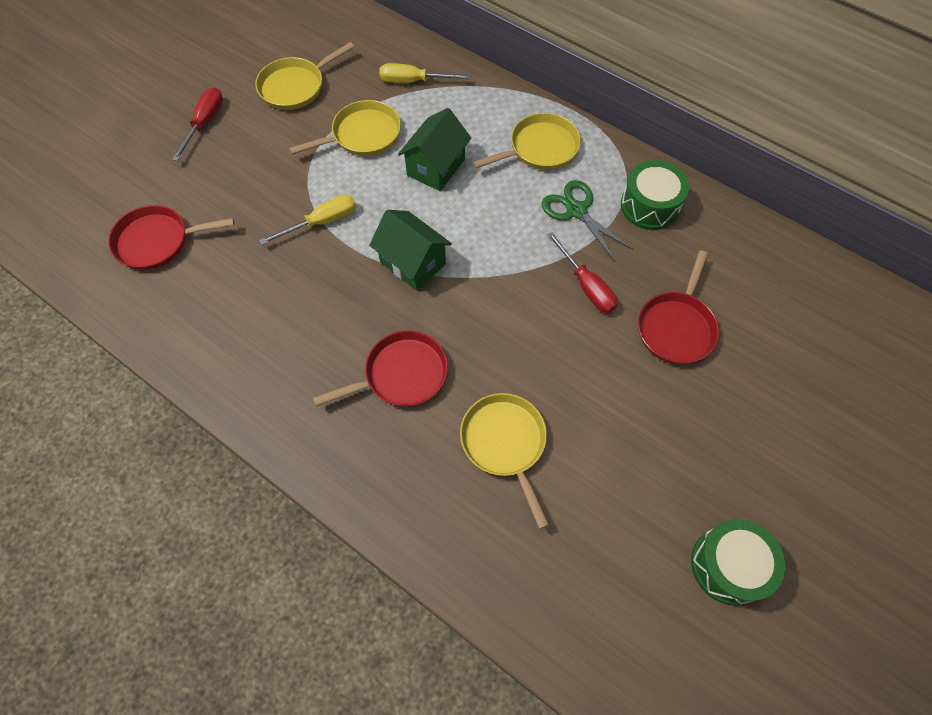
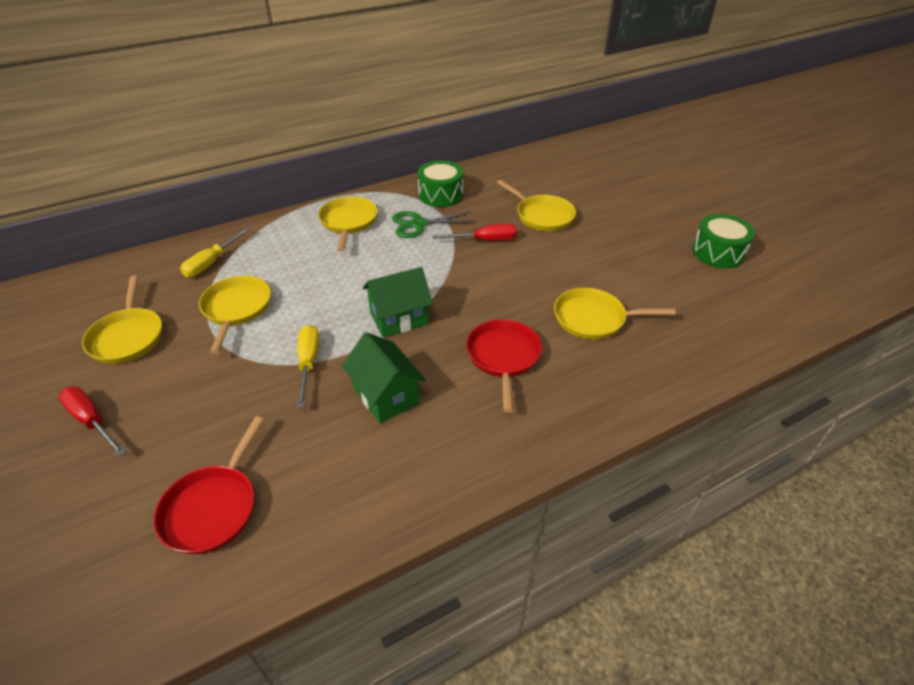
camera: 65 degrees left, 20 degrees down
(436, 167) = (315, 277): green house -> green house (386, 396)
(676, 327) = (542, 216): red pan -> yellow pan

